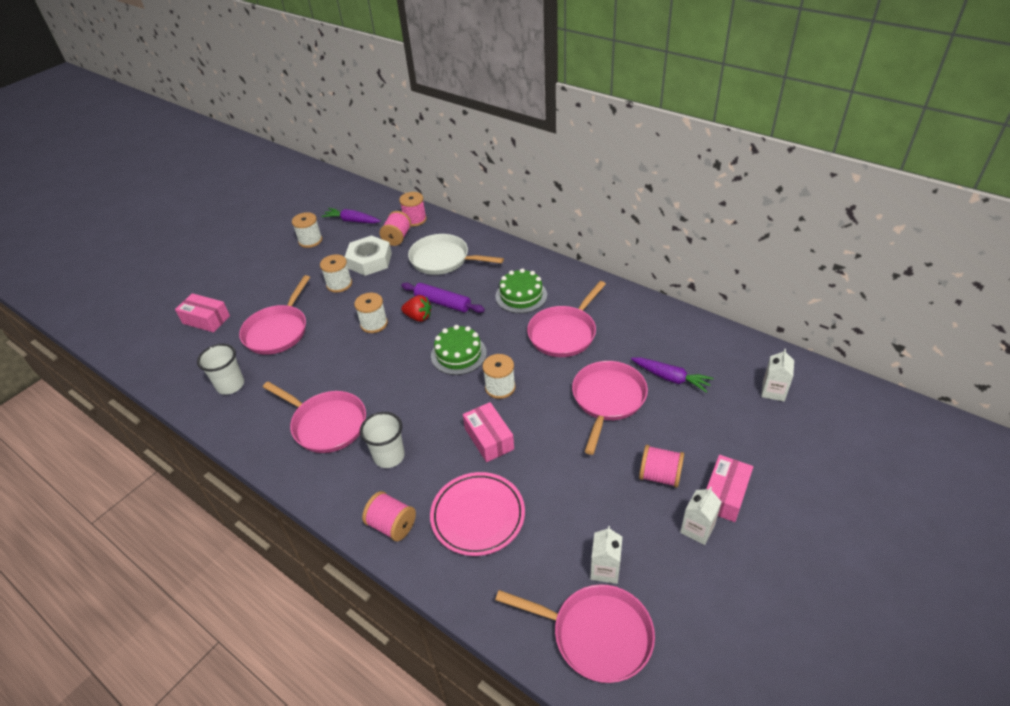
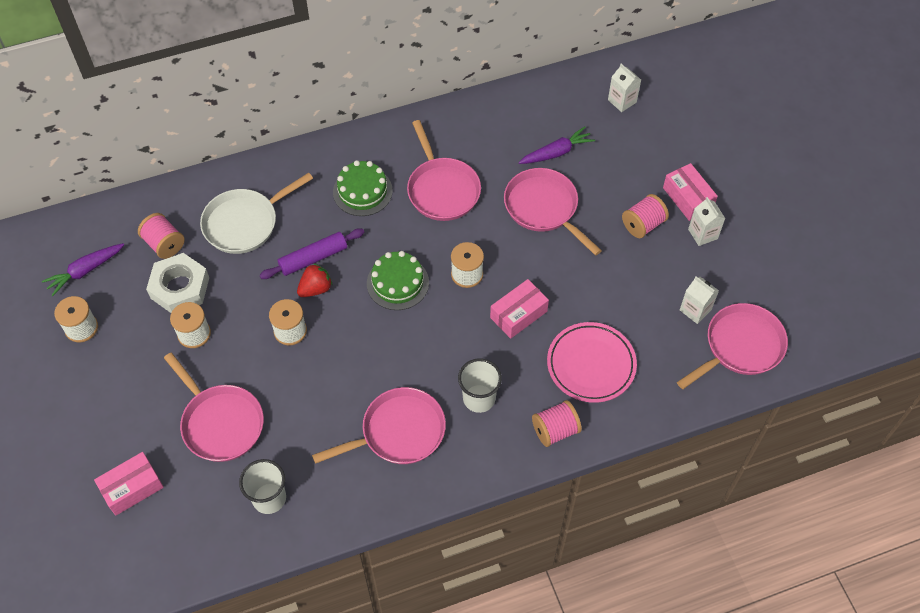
camera: 60 degrees left, 15 degrees up
(415, 219) = (147, 212): pink spool -> none
(489, 439) = (518, 314): pink box -> pink box turned 45 degrees counterclockwise

